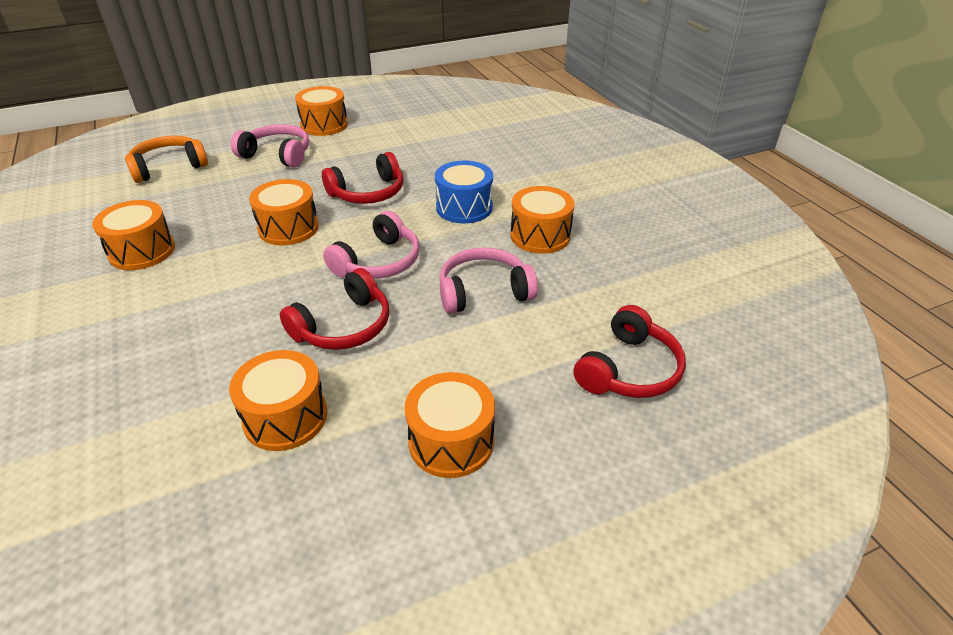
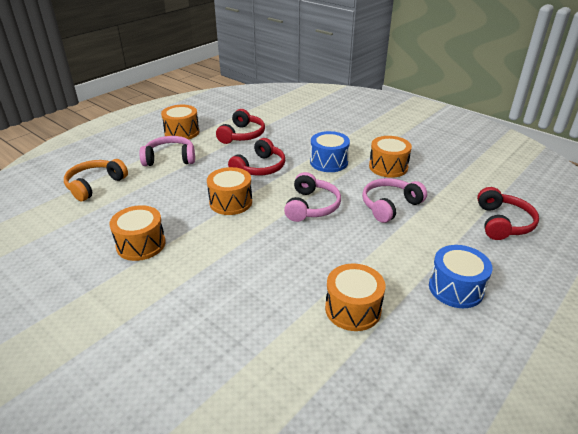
camera: 25 degrees left, 5 degrees down
(344, 326) = (331, 248): red headphones -> red headphones (242, 135)
(451, 441) = (455, 288): orange drum -> blue drum

